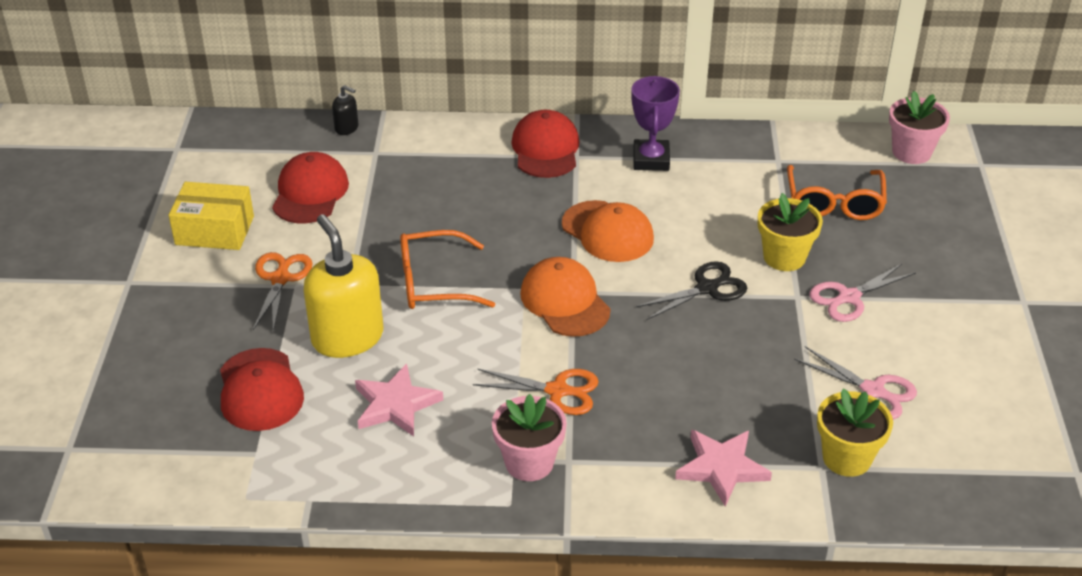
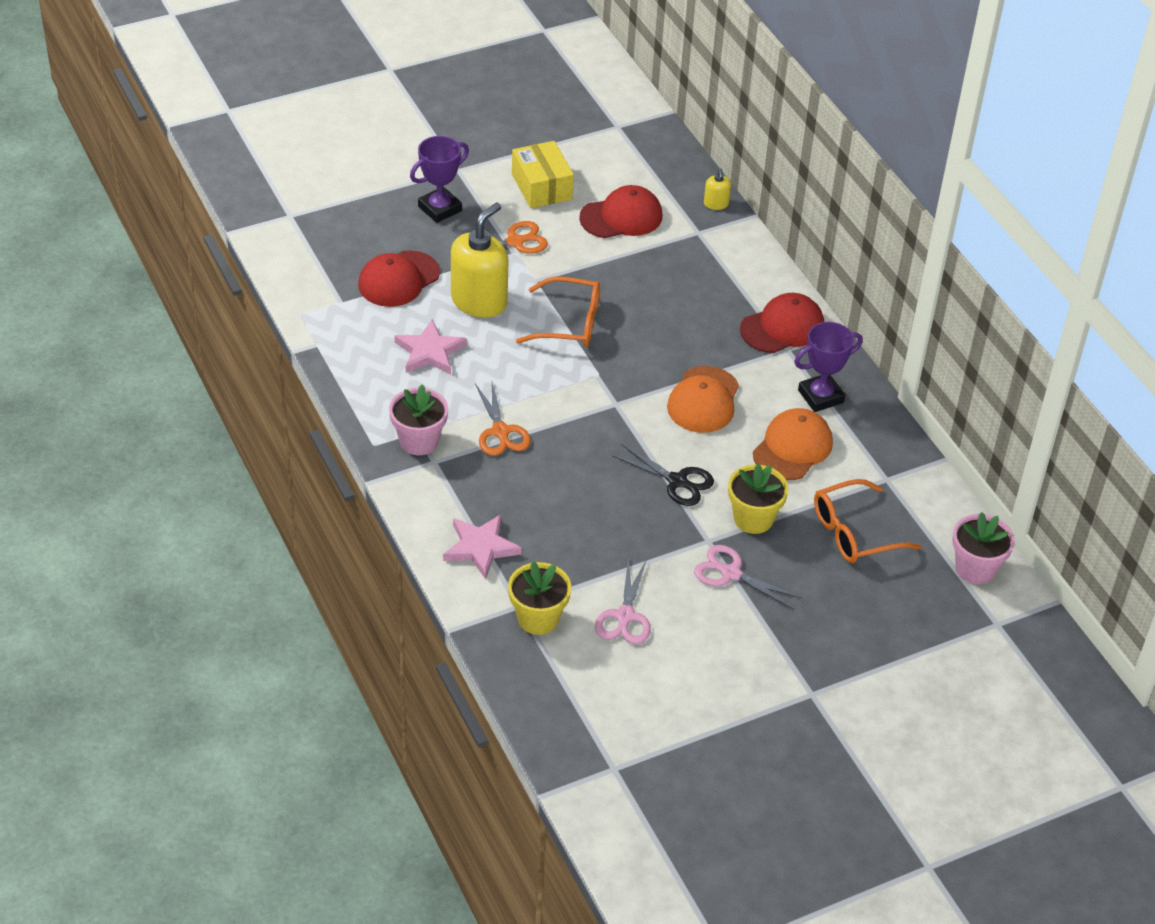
camera: 60 degrees right, 5 degrees up
(176, 317) = (440, 209): none -> purple trophy
(346, 128) = (716, 204): black soap dispenser -> yellow soap dispenser
(433, 283) = (569, 323): orange glasses -> orange glasses turned 135 degrees clockwise
(565, 301) = (601, 403): orange cap -> orange cap (792, 448)

